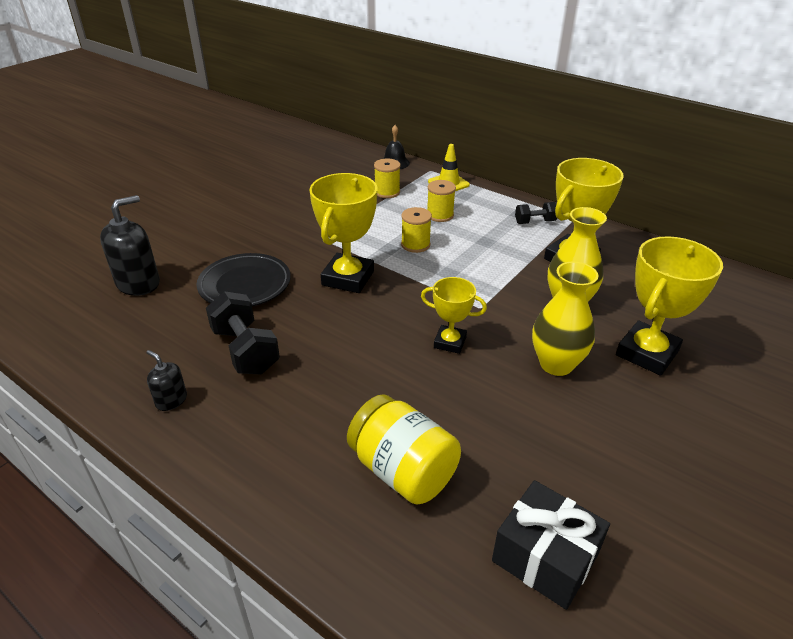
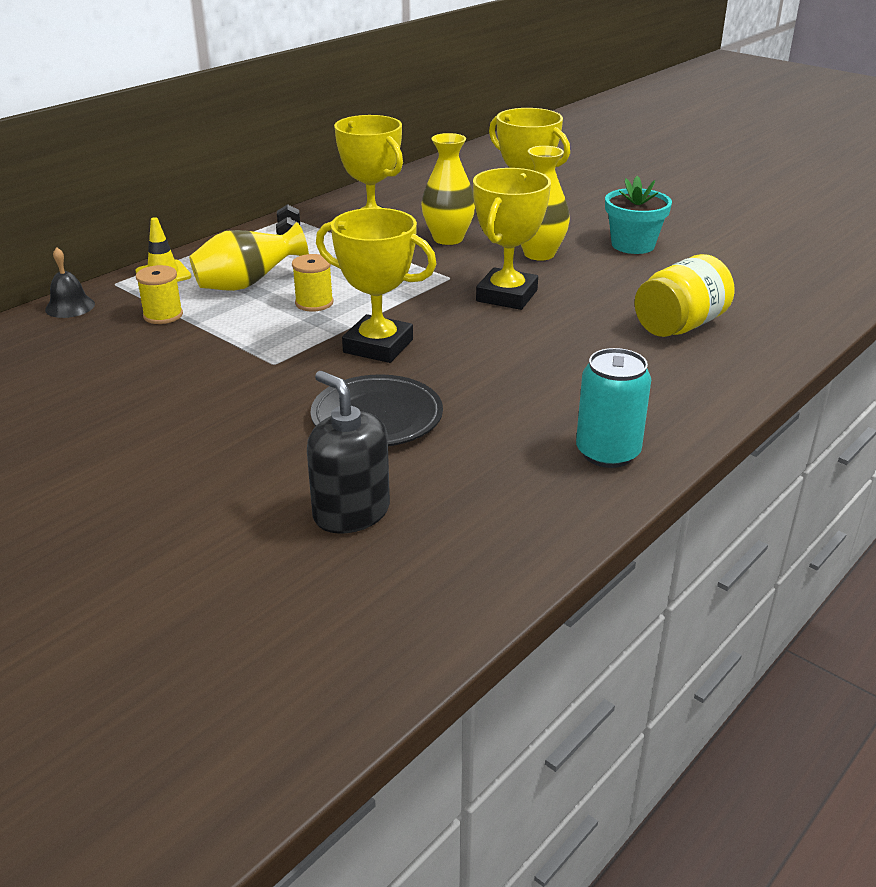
camera: 85 degrees left, 5 degrees down
(171, 400) = (607, 453): black soap dispenser -> turquoise can
(245, 350) = (517, 409): black dumbbell -> none
(440, 215) = (247, 285): yellow spool -> yellow vase
(450, 342) = (507, 296): yellow trophy -> yellow trophy, size x1.71
(545, 557) = (745, 280): black gift -> none
(616, 444) = (633, 245): none -> turquoise flower pot

